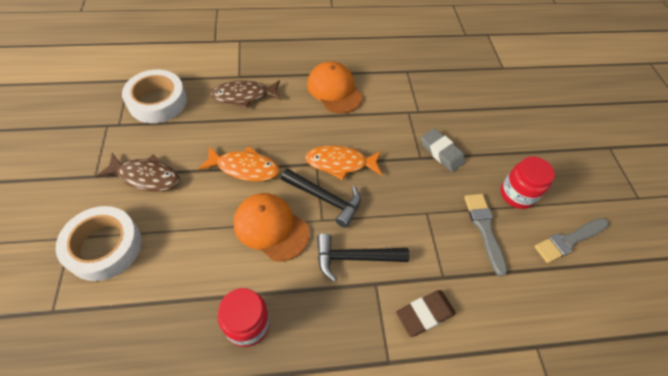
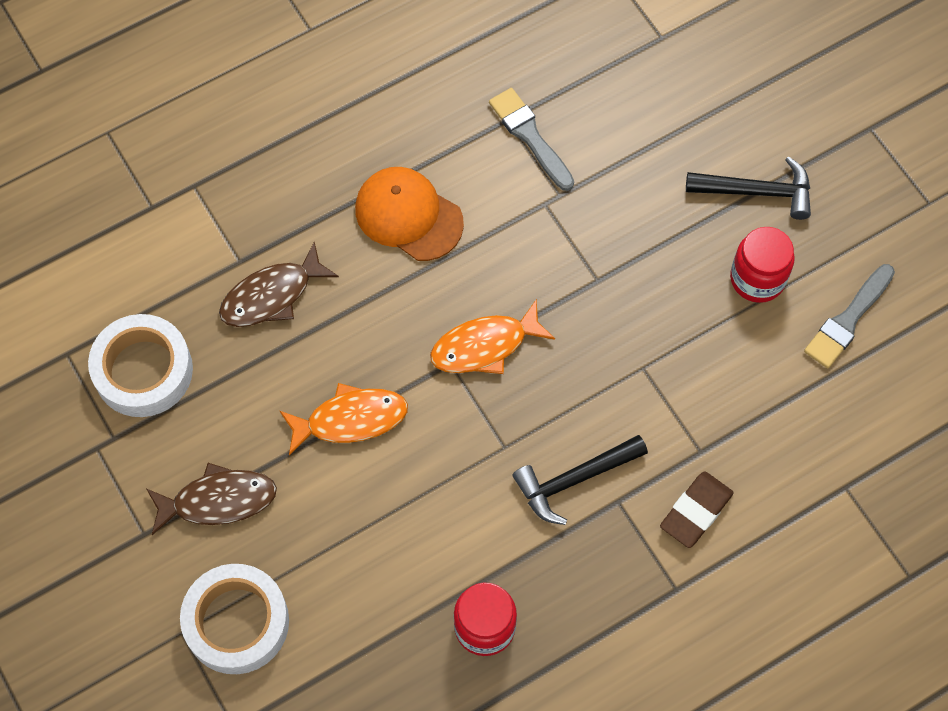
camera: 20 degrees left, 10 degrees up
(271, 227) = (441, 491): orange cap -> none
(325, 199) = (492, 413): black hammer -> black hammer (756, 192)
(441, 152) = (624, 256): grey eraser -> none
(484, 229) = (730, 356): grey brush -> grey brush (530, 136)

